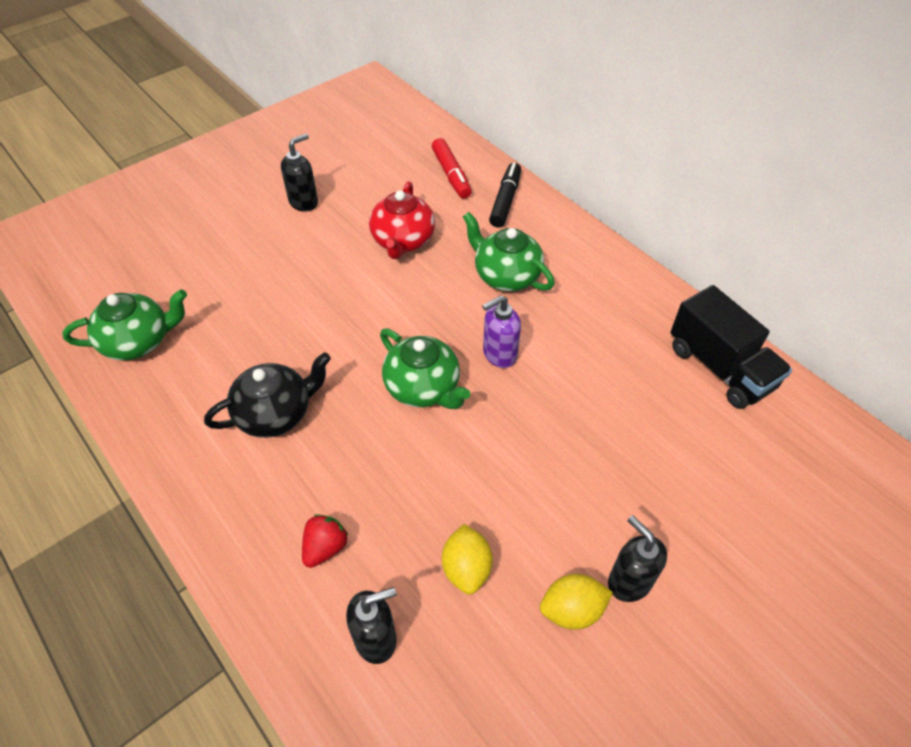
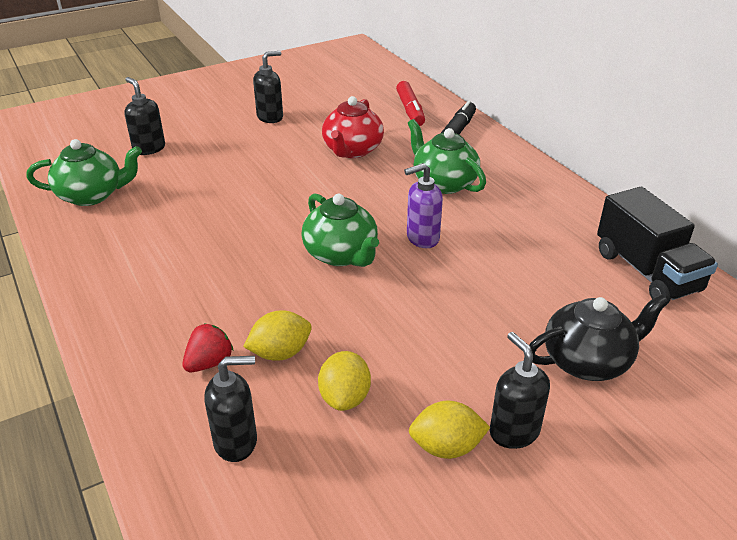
camera: 10 degrees right, 15 degrees down
(182, 265) = (149, 148): none -> black soap dispenser
(276, 413) = (196, 258): black teapot -> black teapot (588, 361)
(392, 524) = (280, 353): none -> yellow lemon

